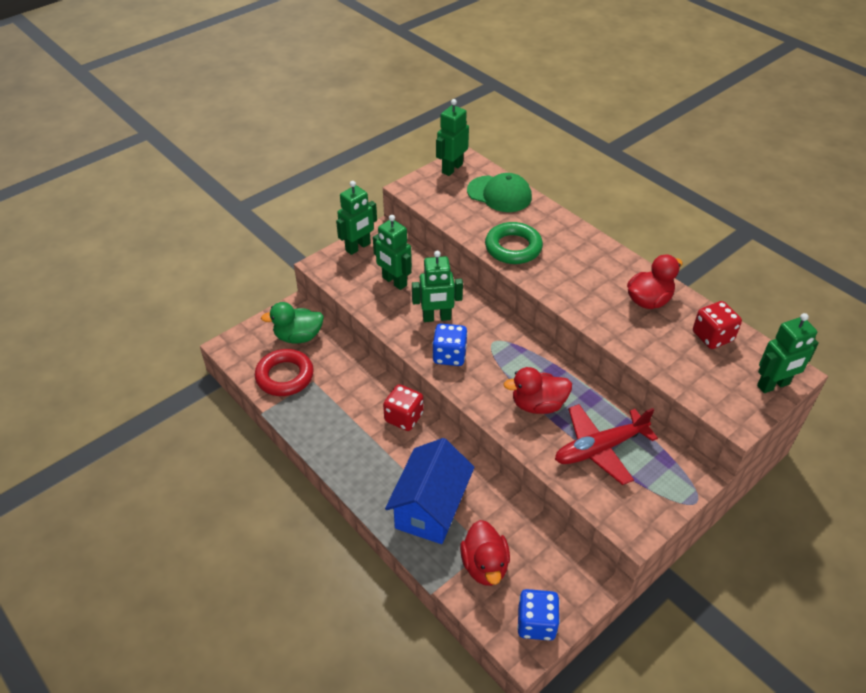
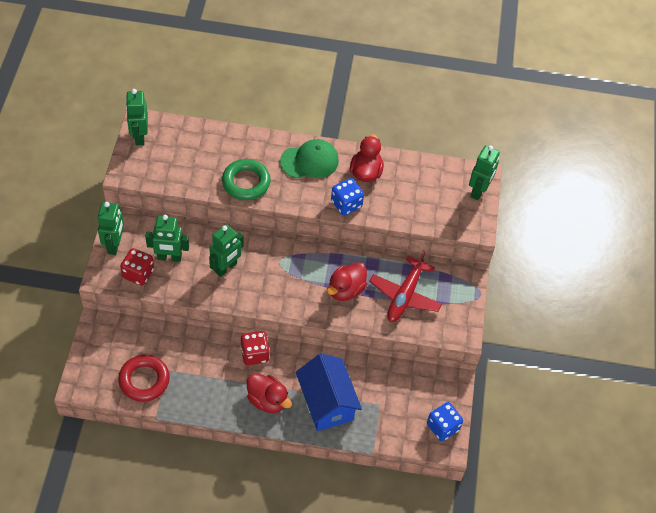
camera: 45 degrees left, 10 degrees up
(298, 337) = (122, 344): green duck -> none
(449, 355) = (261, 291): blue dice -> blue dice (346, 204)
(485, 565) = (388, 415): red duck -> red duck (267, 400)
(499, 194) = (196, 140): green cap -> green cap (309, 161)
(712, 336) = (422, 176): red dice -> red dice (138, 273)

